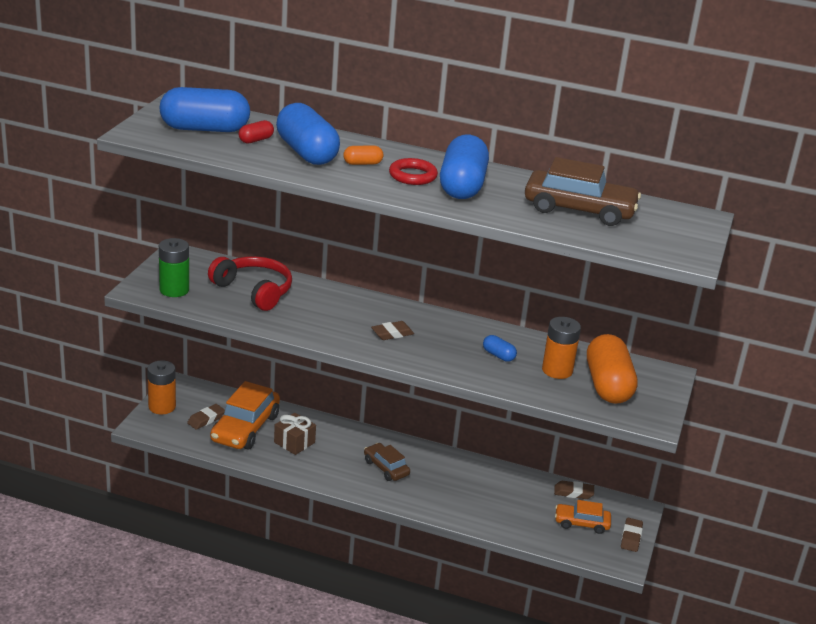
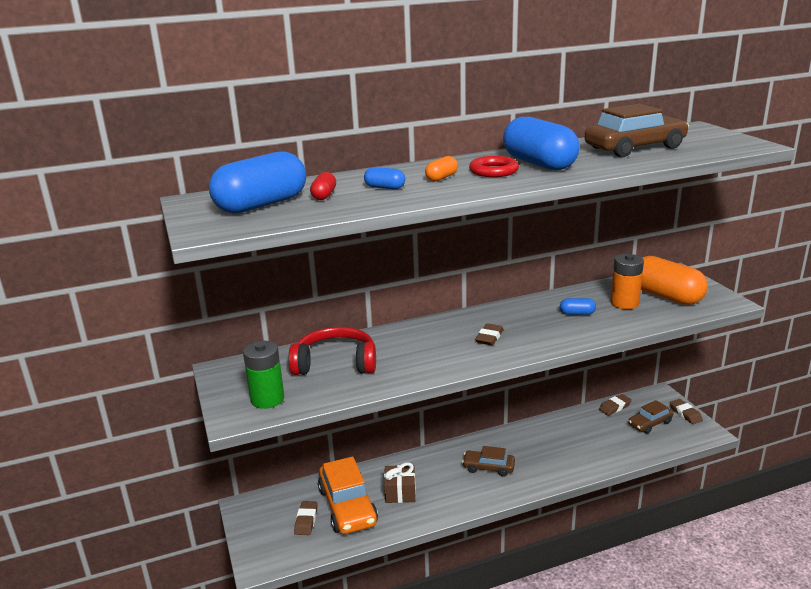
camera: 35 degrees left, 5 degrees down
(162, 407) = (253, 535): orange battery -> none
(306, 153) = (385, 188): blue capsule -> blue capsule, size x0.44
(581, 523) = (650, 423): orange car -> brown car

